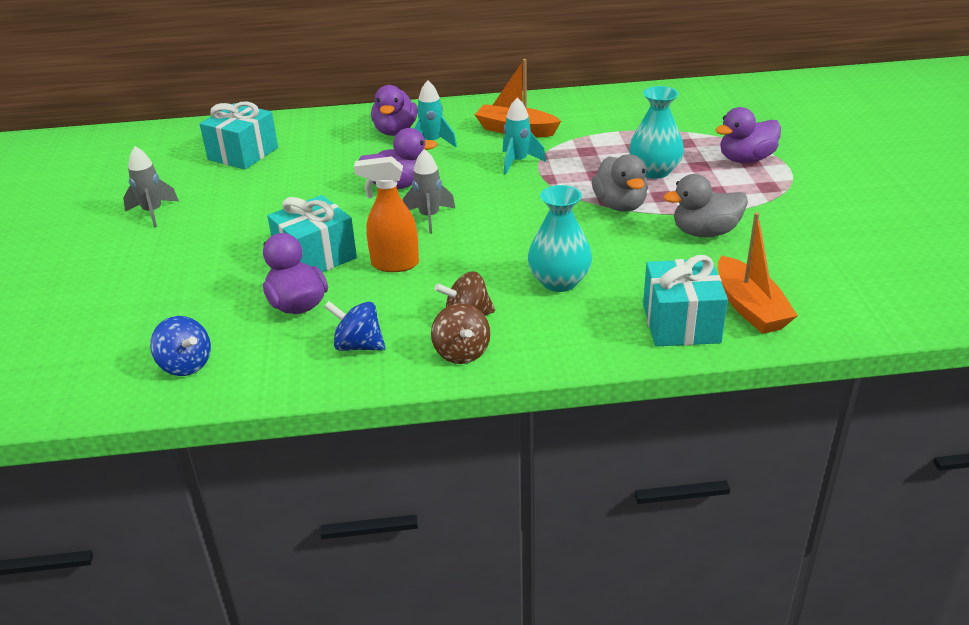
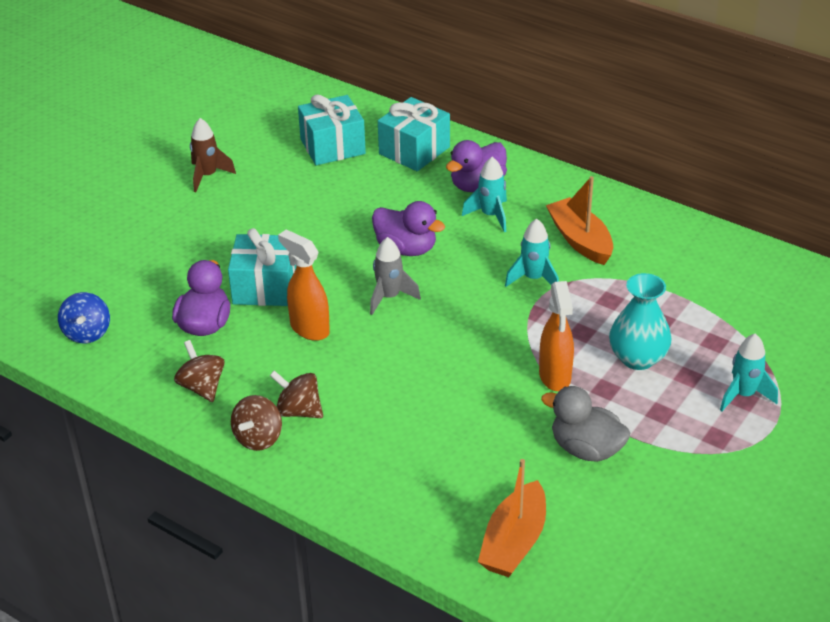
camera: 40 degrees right, 5 degrees up
(153, 212) = (207, 176): grey rocket -> brown rocket
(358, 346) = (202, 387): blue spinning top -> brown spinning top
(559, 281) = (404, 421): turquoise vase -> none
(620, 205) = (555, 377): grey duck -> orange spray bottle
(681, 323) = (440, 519): turquoise gift -> turquoise gift (414, 150)
(746, 159) = (743, 395): purple duck -> turquoise rocket

